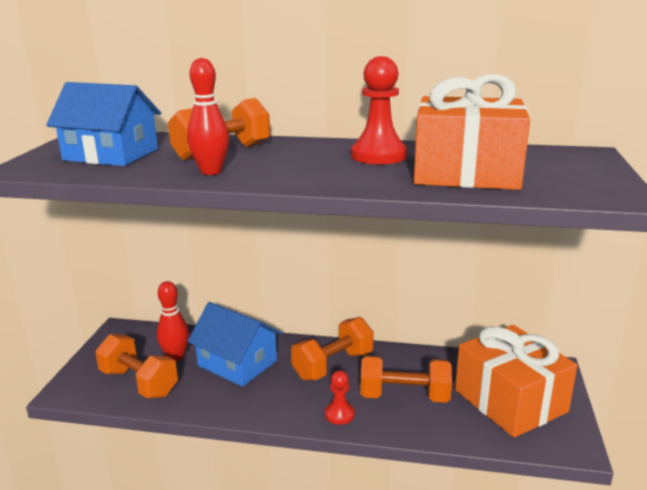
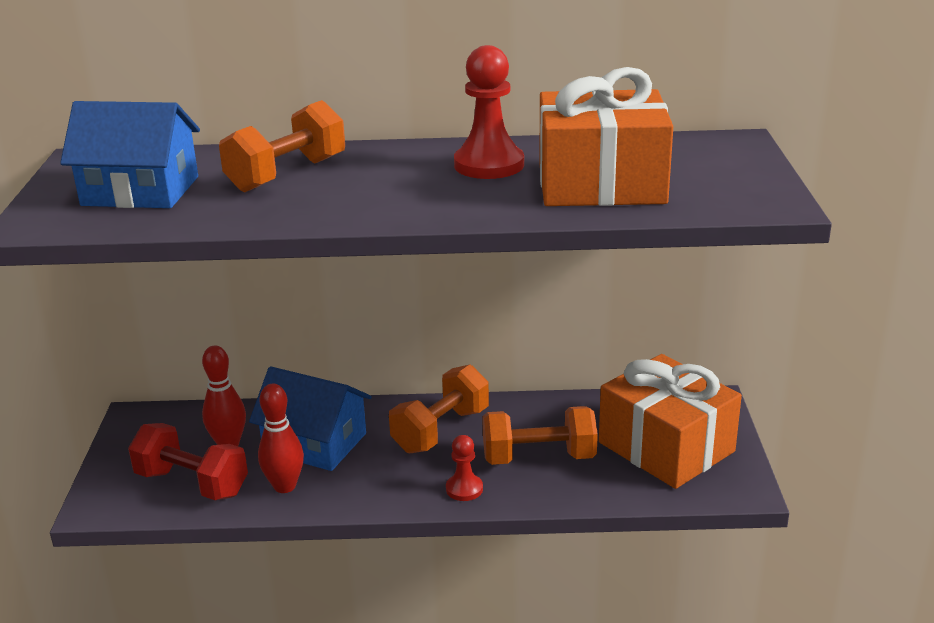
camera: 10 degrees left, 5 degrees up
(139, 383) = (192, 483): orange dumbbell -> red dumbbell
(211, 171) = (290, 208): red bowling pin -> red bowling pin (284, 486)

